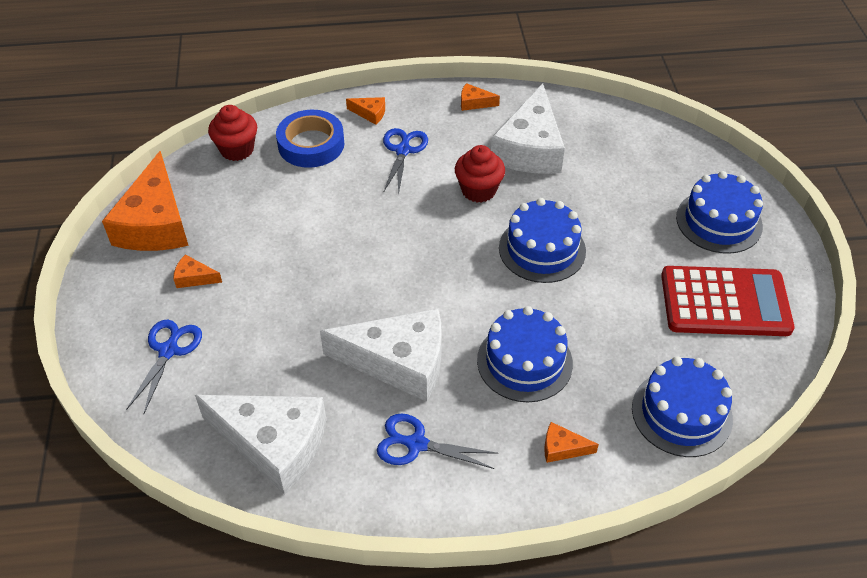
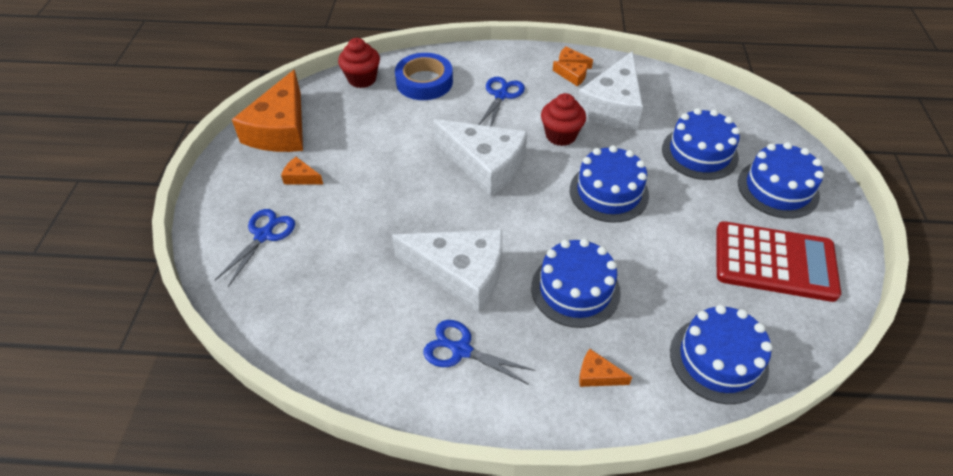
camera: 10 degrees right, 0 degrees up
(273, 444) = (333, 330): white cheese -> white cheese (485, 165)
(370, 113) = (479, 63): orange cheese -> orange cheese (572, 76)
(632, 191) = (699, 153): none -> blue cake

